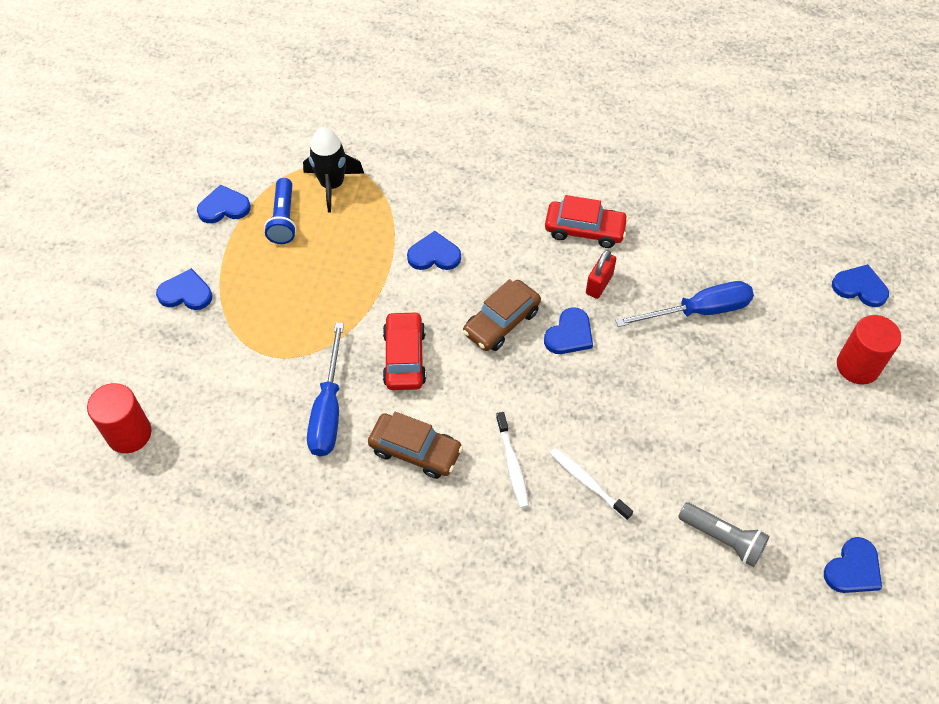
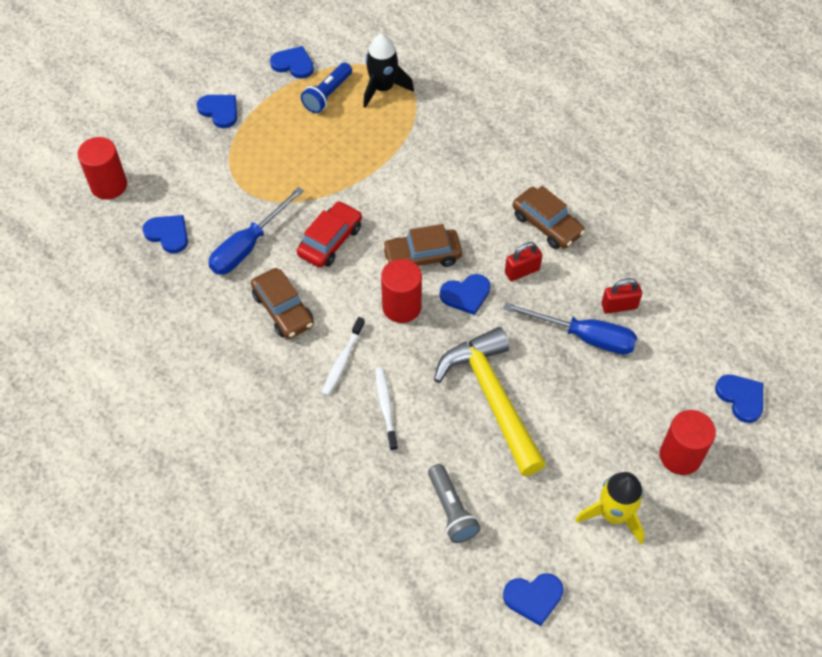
camera: 35 degrees right, 0 degrees up
(434, 255) = (414, 180): blue heart -> blue heart (168, 234)
(522, 380) = (401, 307): none -> red cylinder
(584, 230) = (547, 224): red car -> brown car
(670, 413) = (492, 397): none -> yellow hammer
(703, 267) = (619, 306): none -> red padlock
(851, 452) = (613, 515): none -> yellow rocket

